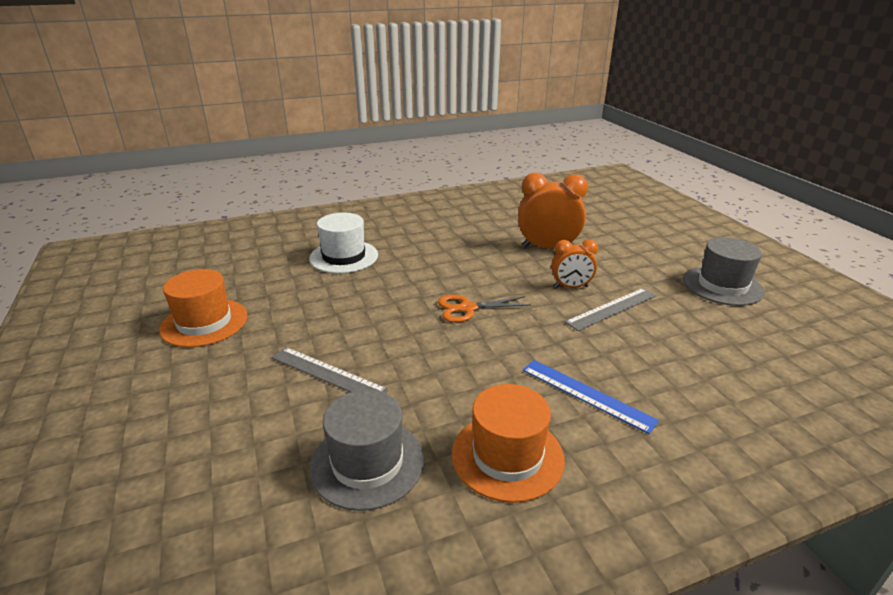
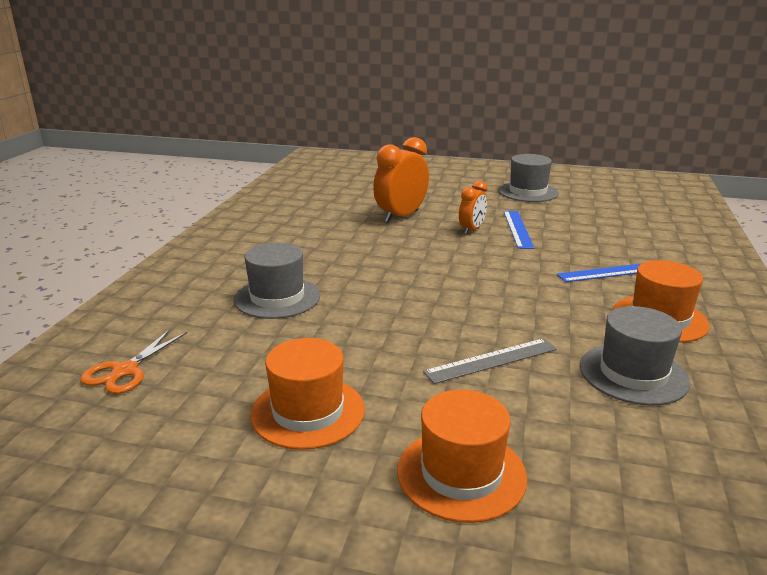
camera: 55 degrees left, 5 degrees down
(159, 408) = (461, 473): none -> orange hat
(344, 257) = (277, 298): white hat -> grey hat
(467, 308) = (456, 273): orange scissors -> orange scissors (125, 371)
(612, 309) = (517, 229): grey ruler -> blue ruler

